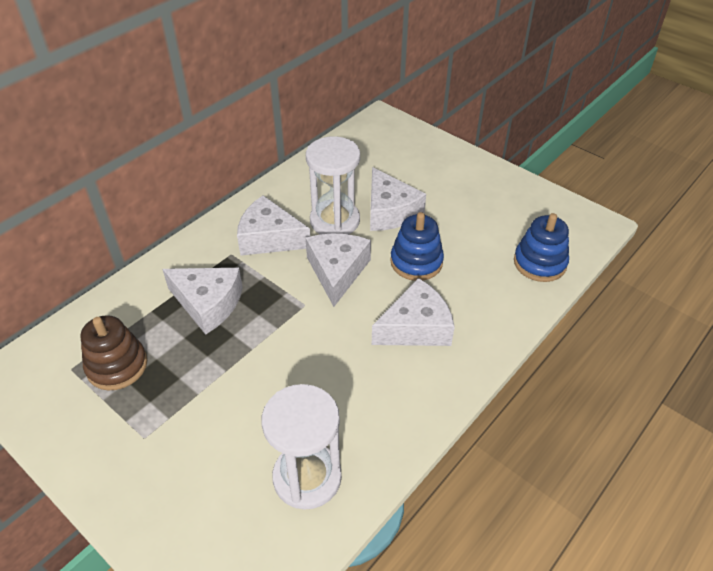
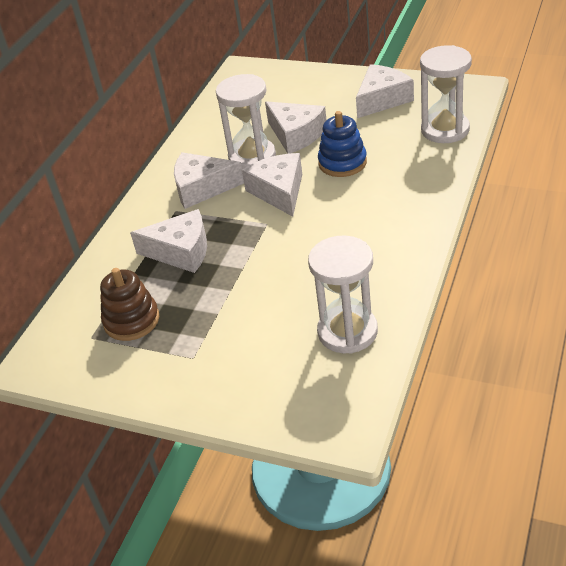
camera: 15 degrees left, 5 degrees down
(416, 327) = (371, 206): white cheese -> white cheese (382, 99)
(539, 263) = (445, 130): blue stacking toy -> white hourglass

